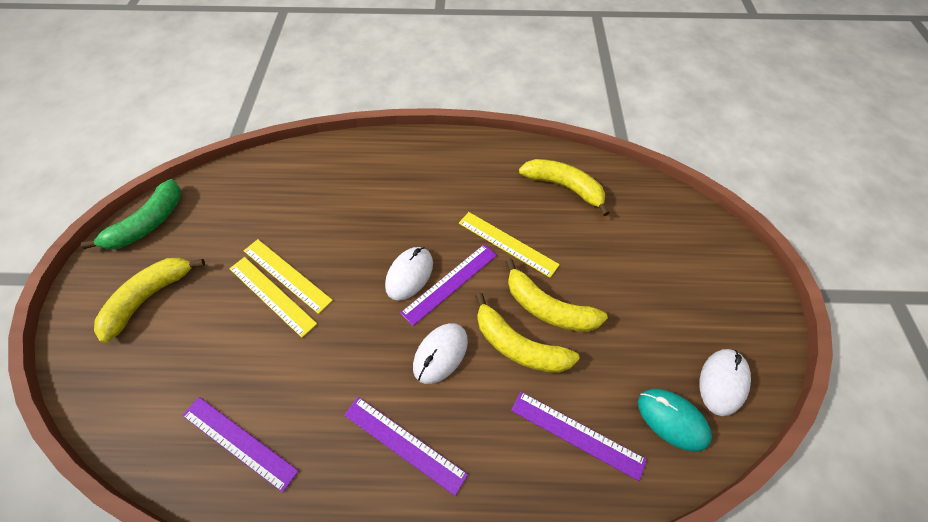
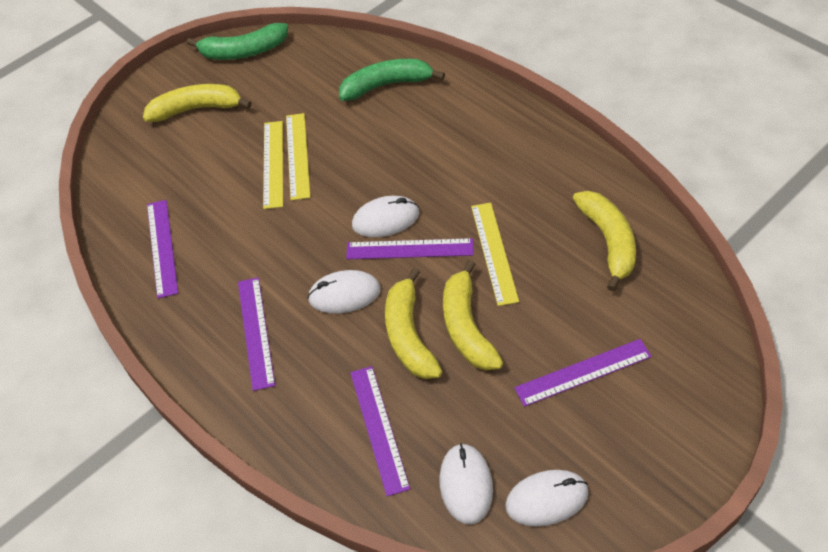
camera: 50 degrees right, 5 degrees down
(304, 178) = (386, 85): none -> green banana
(645, 280) = (583, 372): none -> purple ruler
(672, 419) = (466, 485): turquoise mouse -> white mouse

